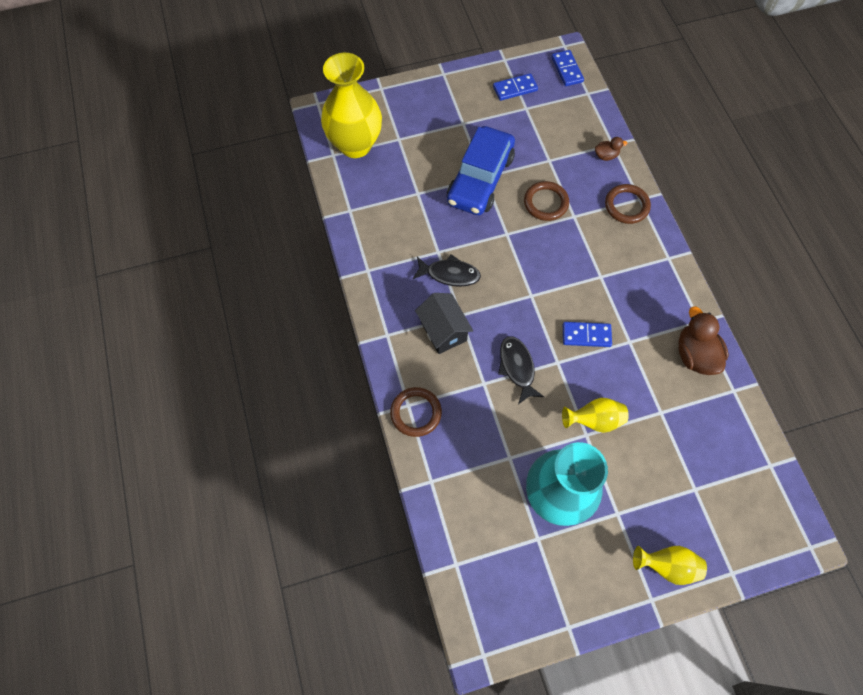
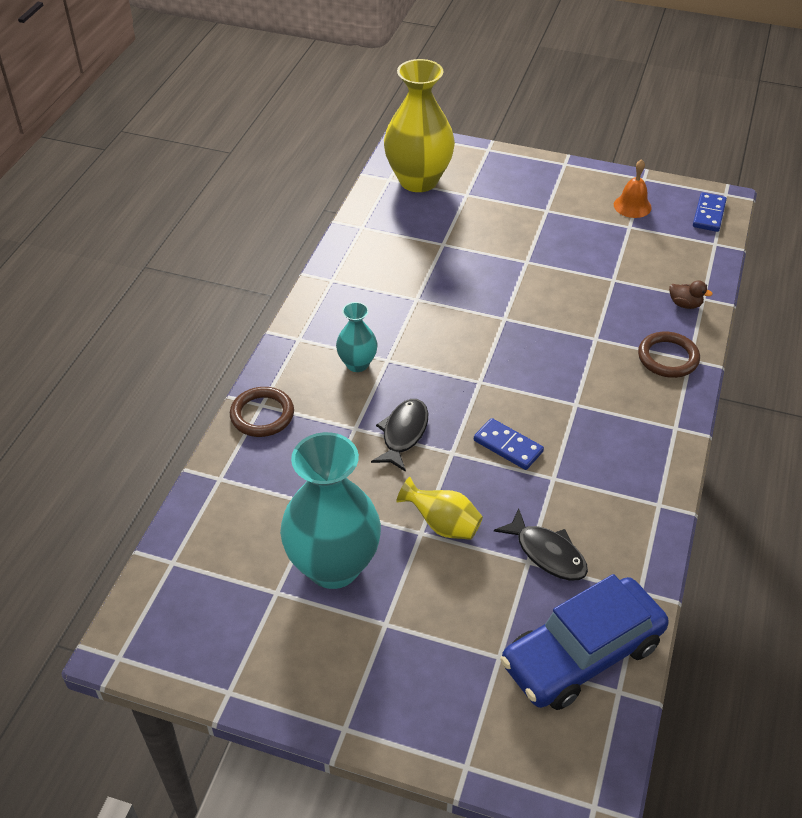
camera: 35 degrees right, 20 degrees down
(443, 331) = (357, 364): black house -> turquoise vase
(450, 274) = (410, 322): black fish -> black fish (547, 553)
(480, 179) = (520, 262): blue car -> blue car (582, 654)
(515, 89) = (632, 206): blue domino -> orange bell
(546, 203) = (574, 312): brown ring -> none
(667, 565) = (394, 707): yellow vase -> none
(695, 355) = (622, 531): brown duck -> none

